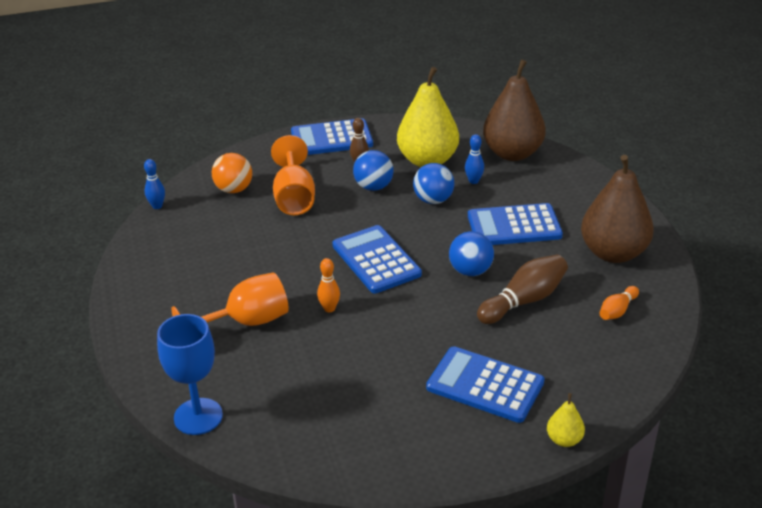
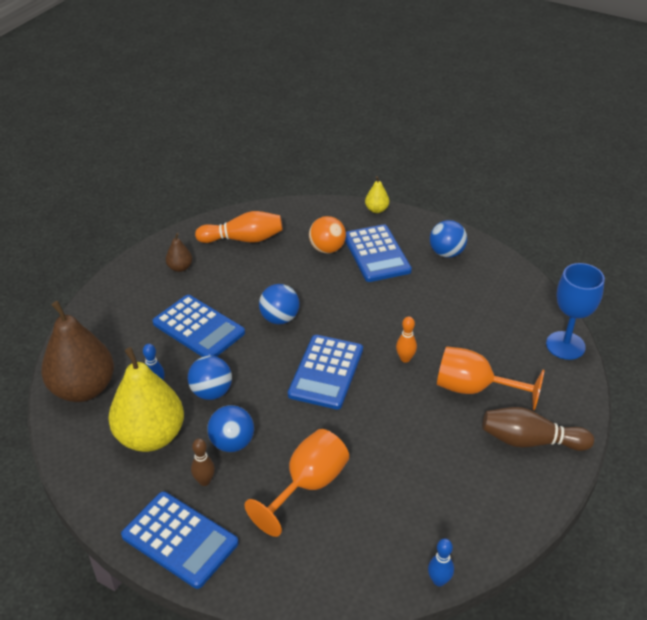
camera: 135 degrees left, 5 degrees up
(234, 189) = (347, 542): orange ball -> orange ball (327, 249)
(421, 439) = (446, 253): none -> blue ball
(524, 301) = (281, 279): brown bowling pin -> brown bowling pin (530, 441)
(613, 253) = (180, 268): brown pear -> brown pear, size x0.44
(617, 310) = (243, 239): orange bowling pin -> orange bowling pin, size x1.76

